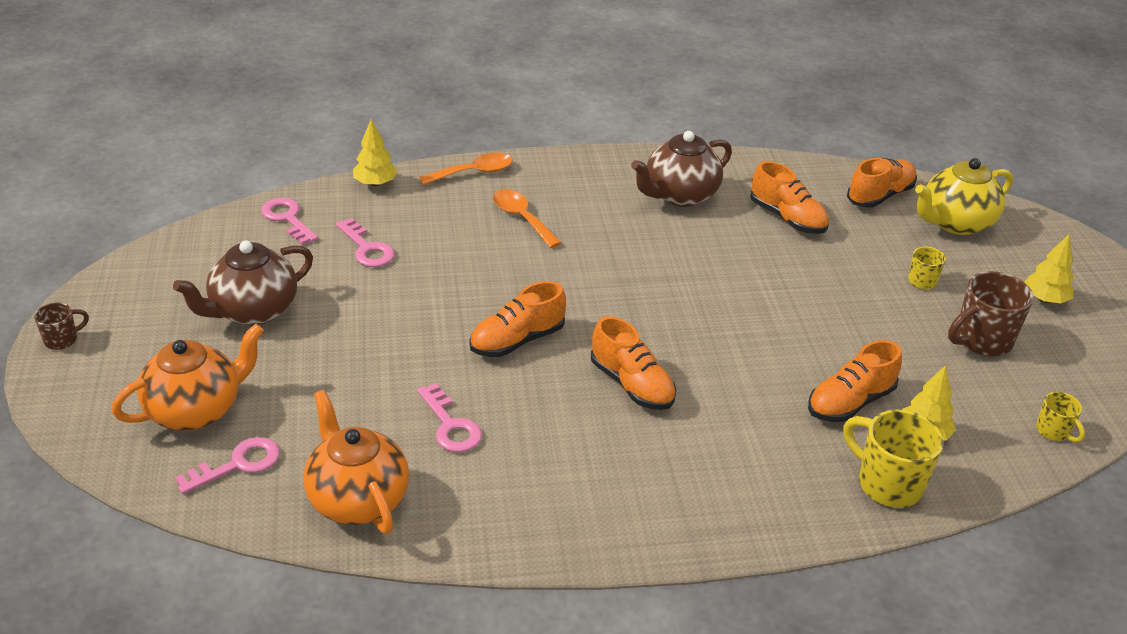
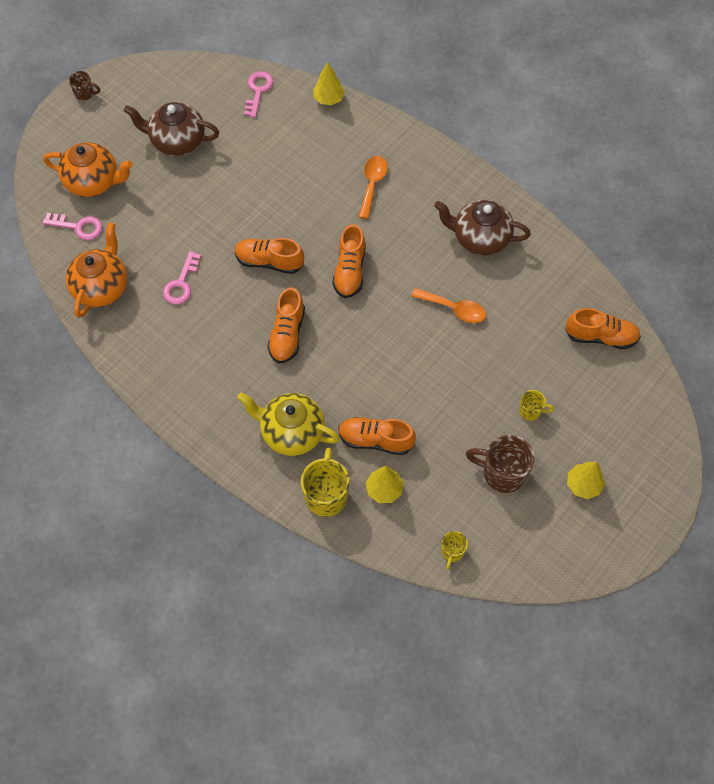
camera: 50 degrees right, 25 degrees up
(367, 248) = (271, 143): pink key -> none
(474, 172) = (389, 131): orange spoon -> orange spoon (454, 309)
(787, 218) = (518, 305): orange shoe -> orange shoe (350, 271)
(955, 223) = (616, 393): yellow teapot -> yellow teapot (291, 432)

